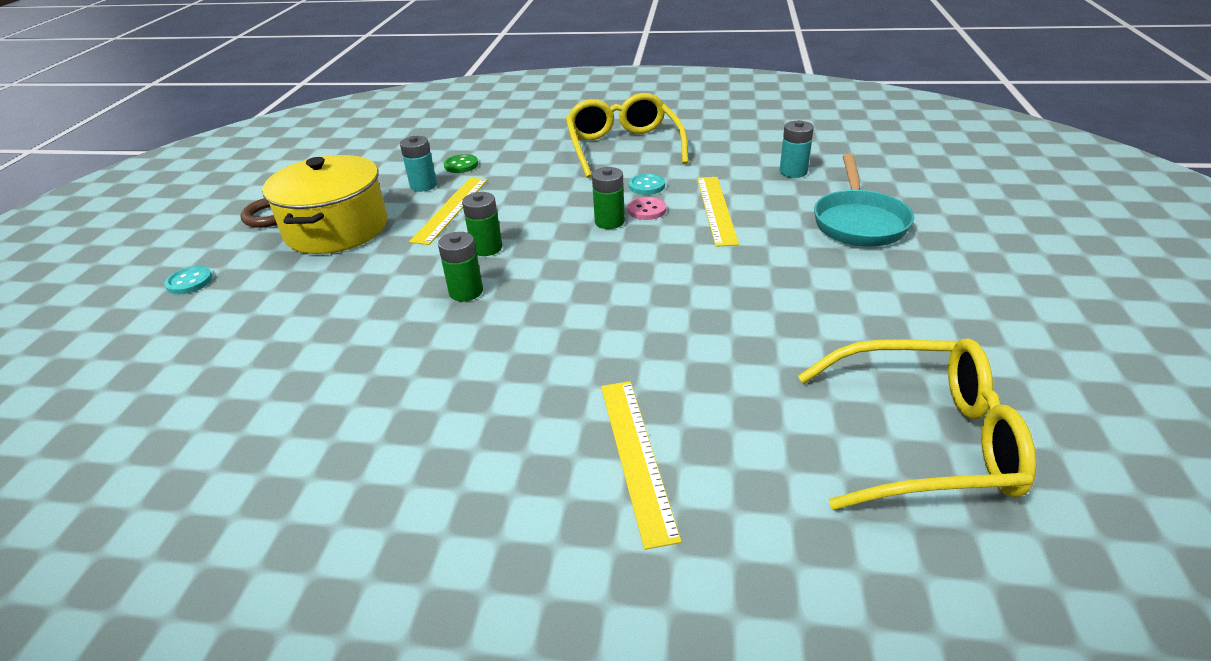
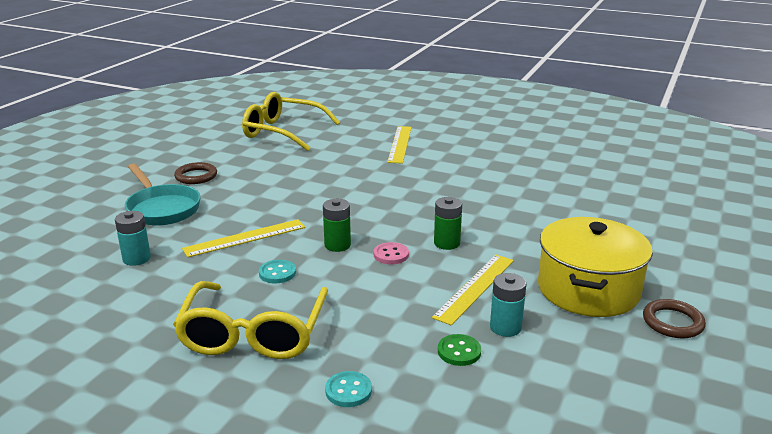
camera: 165 degrees left, 10 degrees down
(190, 282) = (698, 263): turquoise button -> turquoise button (348, 391)
(466, 292) = (467, 216): green battery -> none
(646, 210) = (299, 249): pink button -> pink button (391, 255)
(716, 209) = (245, 238): yellow ruler -> yellow ruler turned 45 degrees clockwise
(859, 222) = (162, 208): turquoise pan -> turquoise pan turned 120 degrees clockwise
(900, 278) = (196, 176): none -> brown ring

